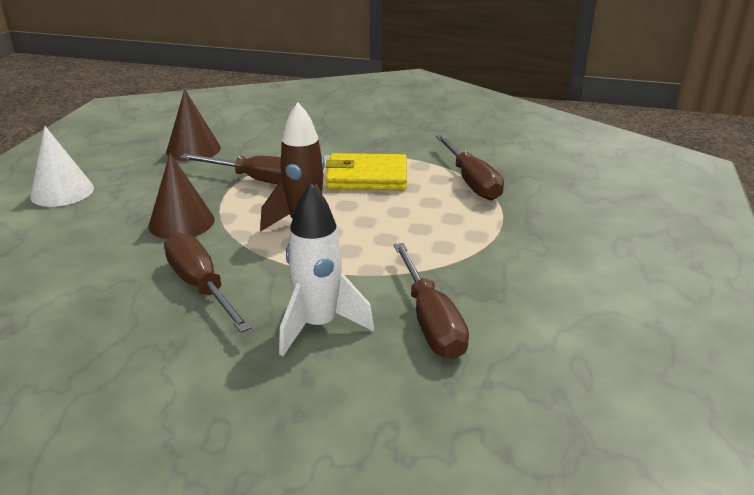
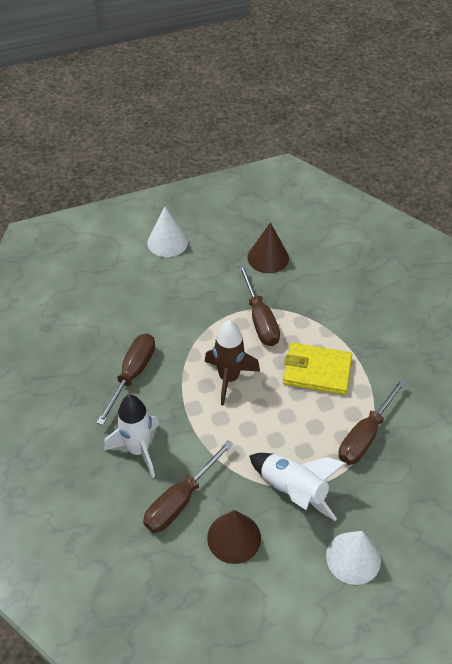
camera: 55 degrees right, 20 degrees up
(181, 222) = (182, 319): brown cone -> brown cone (234, 537)
(367, 177) = (317, 371): yellow wallet -> yellow wallet turned 45 degrees counterclockwise
(495, 242) = (293, 490): none -> white rocket
(608, 239) = (353, 557): none -> white cone

